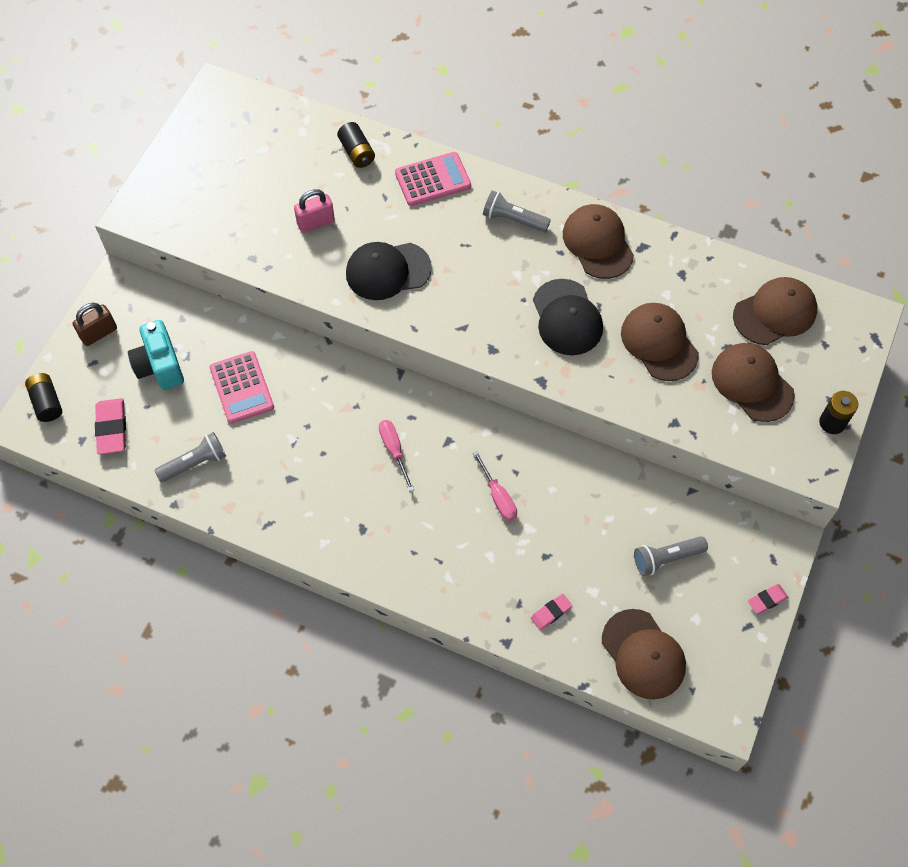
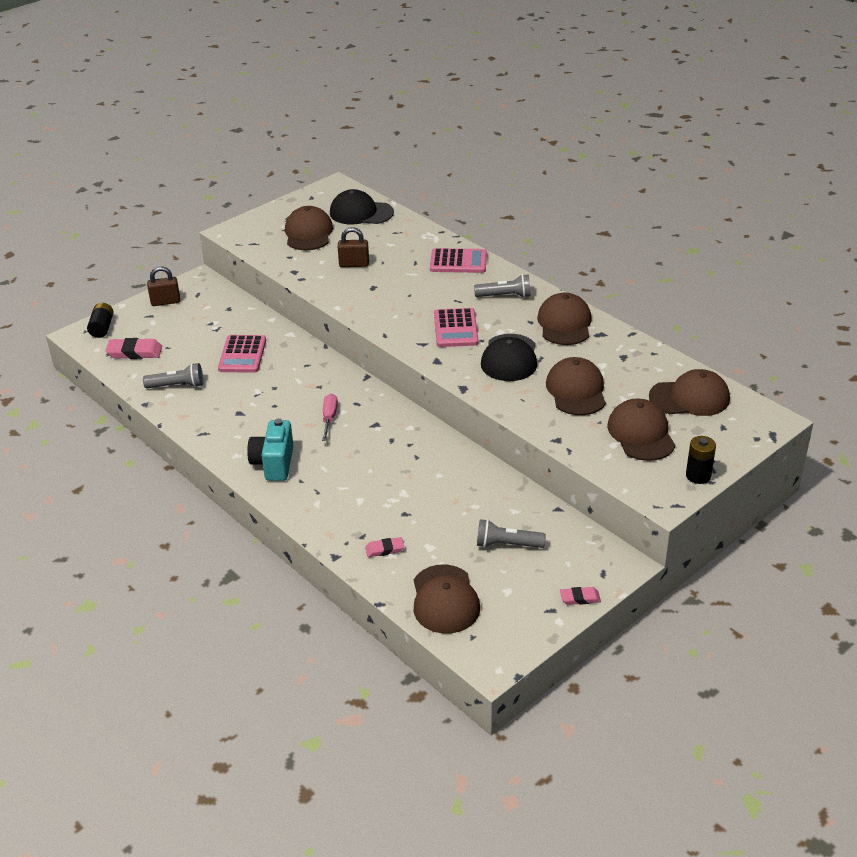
camera: 25 degrees right, 25 degrees down
(112, 428) = (134, 352): pink eraser -> pink eraser turned 75 degrees clockwise
(160, 366) = (194, 329): turquoise camera -> turquoise camera (274, 464)
(232, 186) = (308, 233): none -> brown cap
(316, 222) = (354, 264): pink padlock -> brown padlock
(357, 152) = (412, 236): black battery -> none
(388, 271) = (388, 300): black cap -> black cap (361, 213)
(486, 291) = (456, 328): none -> pink calculator
(498, 496) = (391, 467): pink screwdriver -> none
(513, 220) = (505, 296): grey flashlight -> grey flashlight turned 135 degrees clockwise

